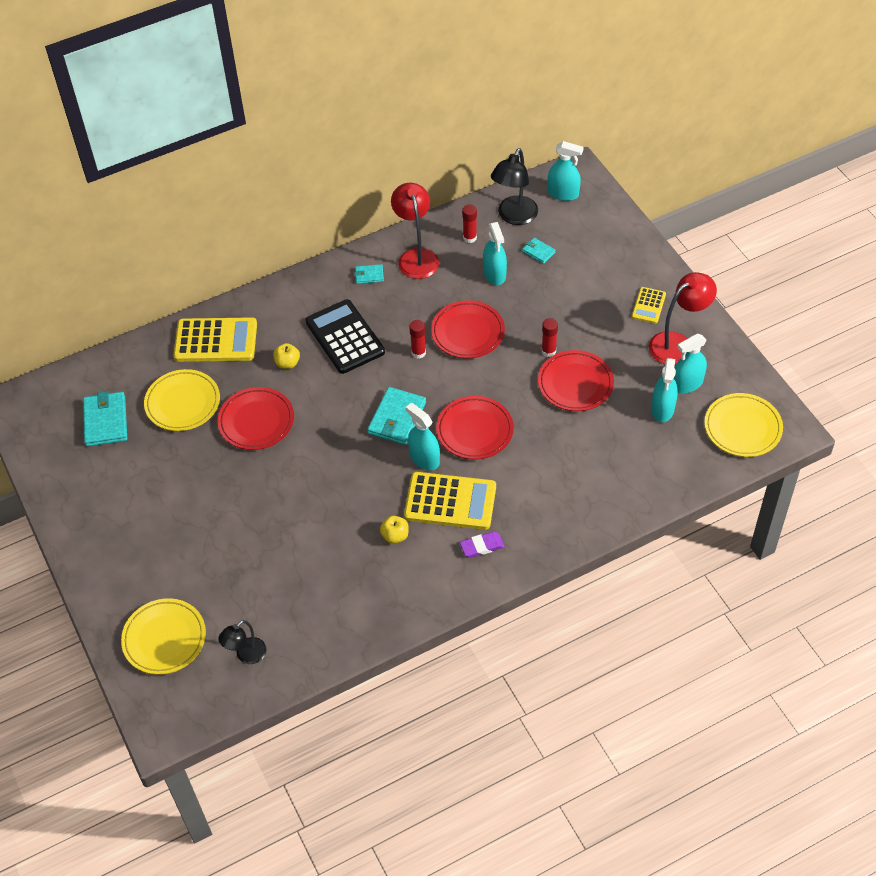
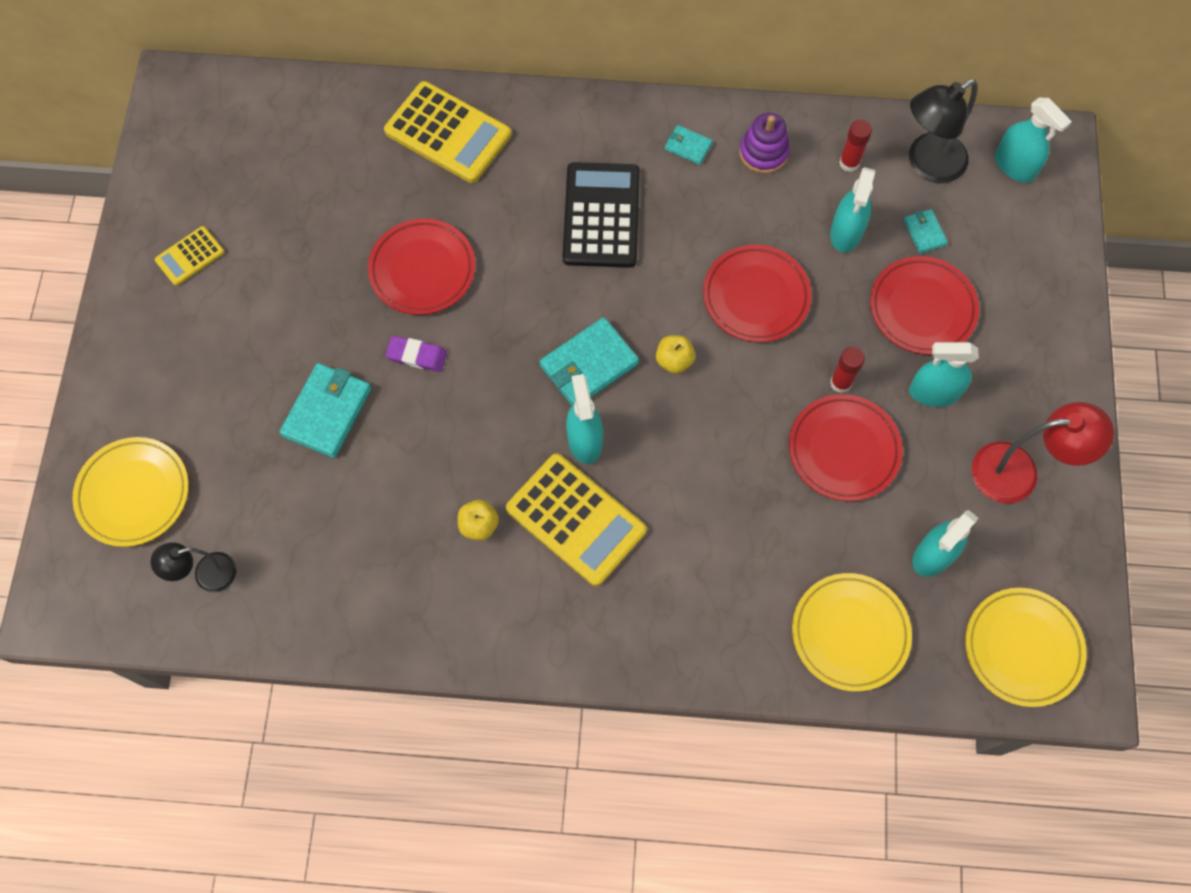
camera: 30 degrees right, 15 degrees up
(105, 421) = (256, 168): turquoise wallet -> turquoise wallet (327, 412)
(183, 403) = (356, 195): yellow plate -> yellow plate (850, 633)
(287, 363) = (510, 212): yellow apple -> yellow apple (674, 360)
(416, 257) = (763, 153): red lamp -> purple stacking toy
(418, 352) = (676, 289): red glue stick -> none
(475, 430) = (672, 439): red plate -> red plate (922, 308)
(482, 546) = (572, 606): purple eraser -> purple eraser (417, 356)
(648, 305) = (1018, 393): yellow calculator -> yellow calculator (190, 256)
(687, 384) = (991, 538): turquoise spray bottle -> turquoise spray bottle (934, 392)

